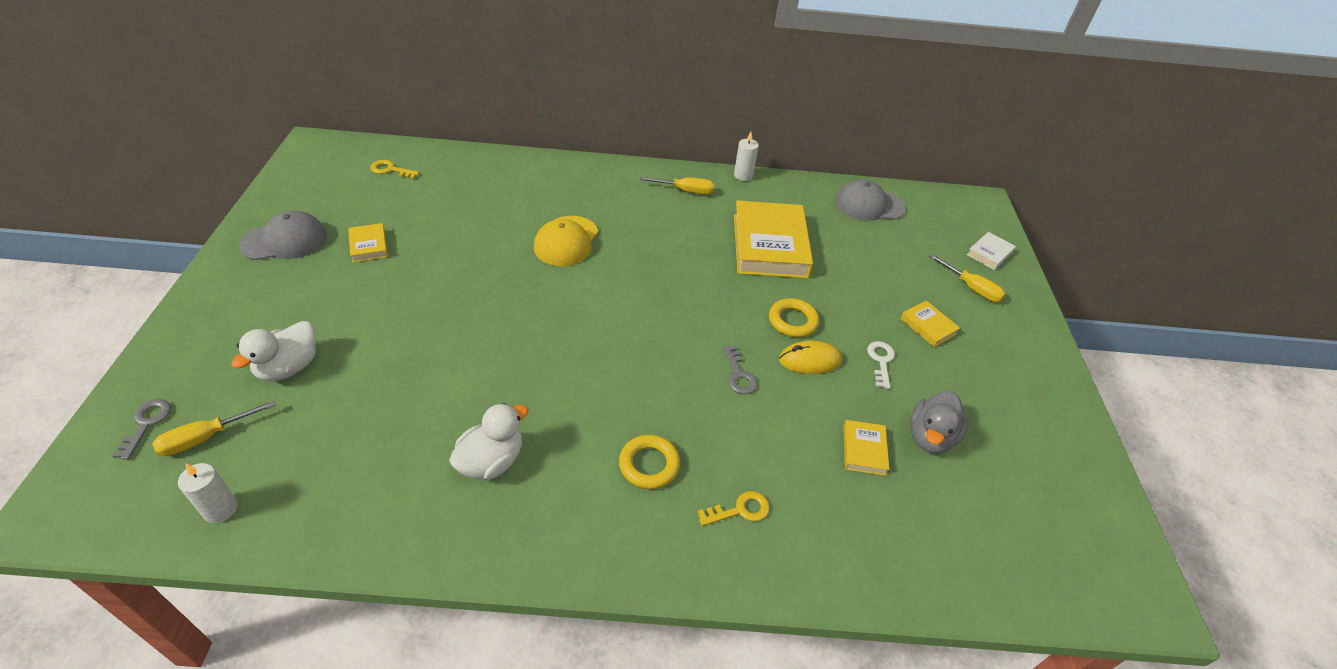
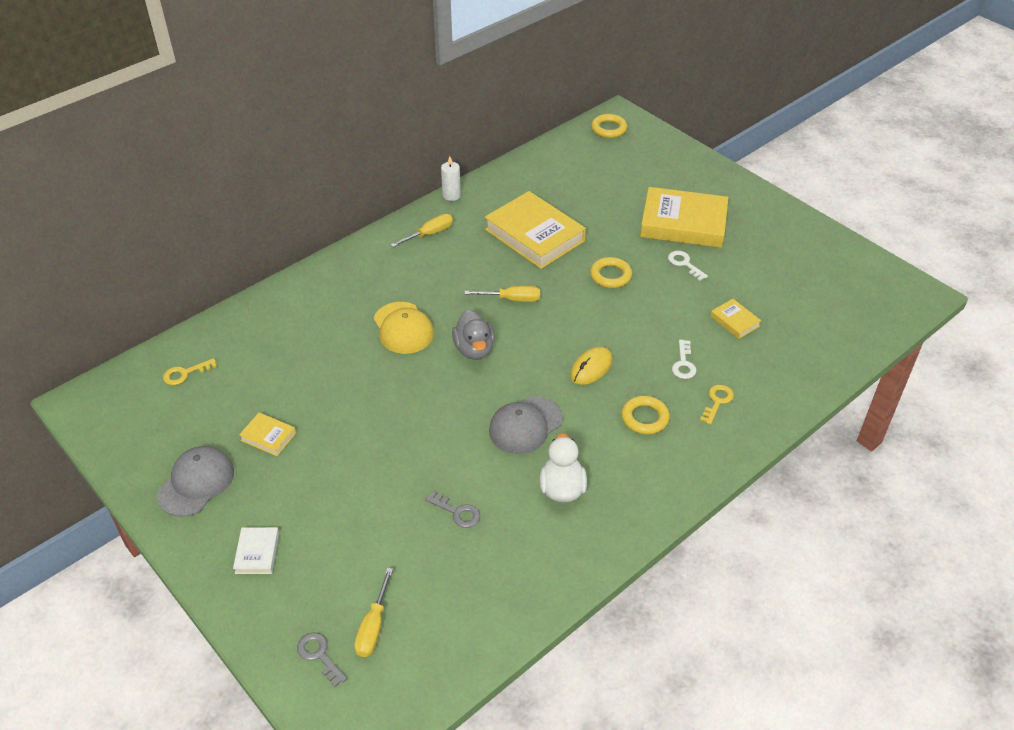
camera: 40 degrees left, 0 degrees up
(220, 509) = (452, 646): white candle -> none
(289, 367) = (353, 548): white duck -> none
(739, 375) = (624, 331): grey key -> grey key (457, 512)
(755, 447) = (683, 364): none -> white key
(809, 360) = (649, 292): yellow mouse -> yellow mouse (591, 368)
(869, 205) = (557, 162): grey cap -> grey cap (525, 425)
(928, 326) = (683, 223): yellow book -> yellow book, size x2.22
(930, 437) = (756, 288): grey duck -> grey duck (474, 349)
(956, 208) = (608, 129): none -> yellow ring
(972, 288) = (678, 181): yellow screwdriver -> yellow screwdriver (513, 299)
(989, 253) = (661, 150): white book -> white book (257, 553)

